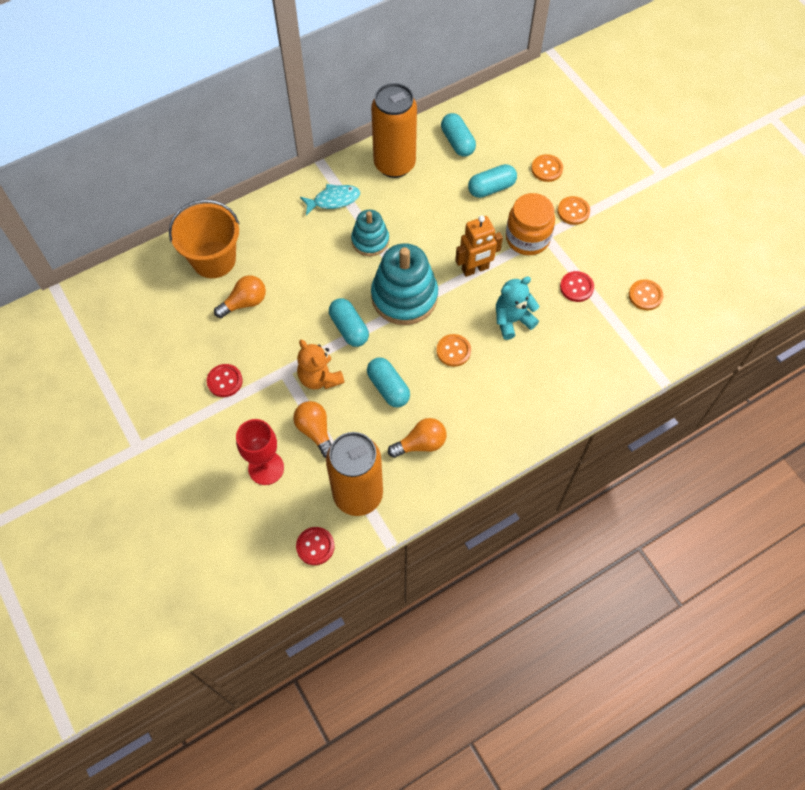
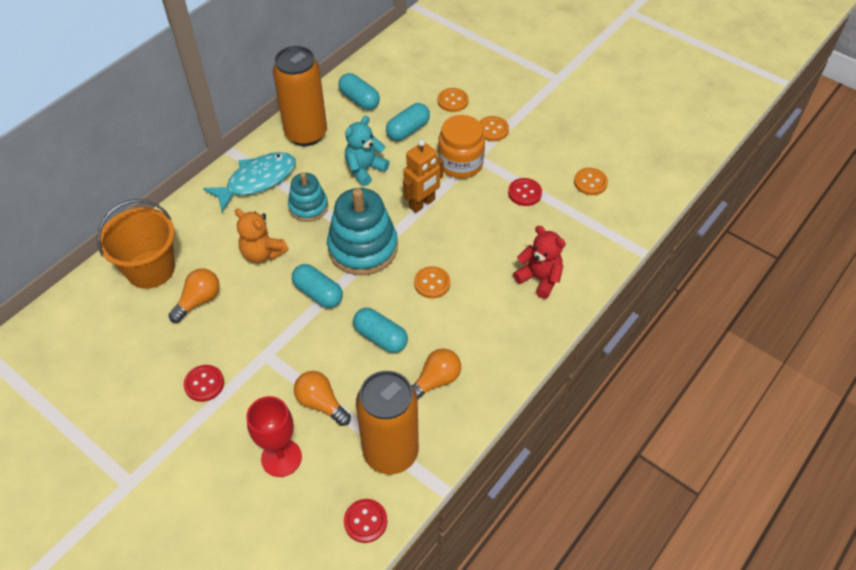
camera: 20 degrees left, 10 degrees down
(320, 378) = (306, 349): orange teddy bear -> orange teddy bear (262, 253)
(333, 200) = (257, 181): turquoise fish -> turquoise fish, size x1.52
(512, 320) = (477, 239): turquoise teddy bear -> turquoise teddy bear (365, 169)
(554, 378) = (539, 278): none -> red teddy bear

